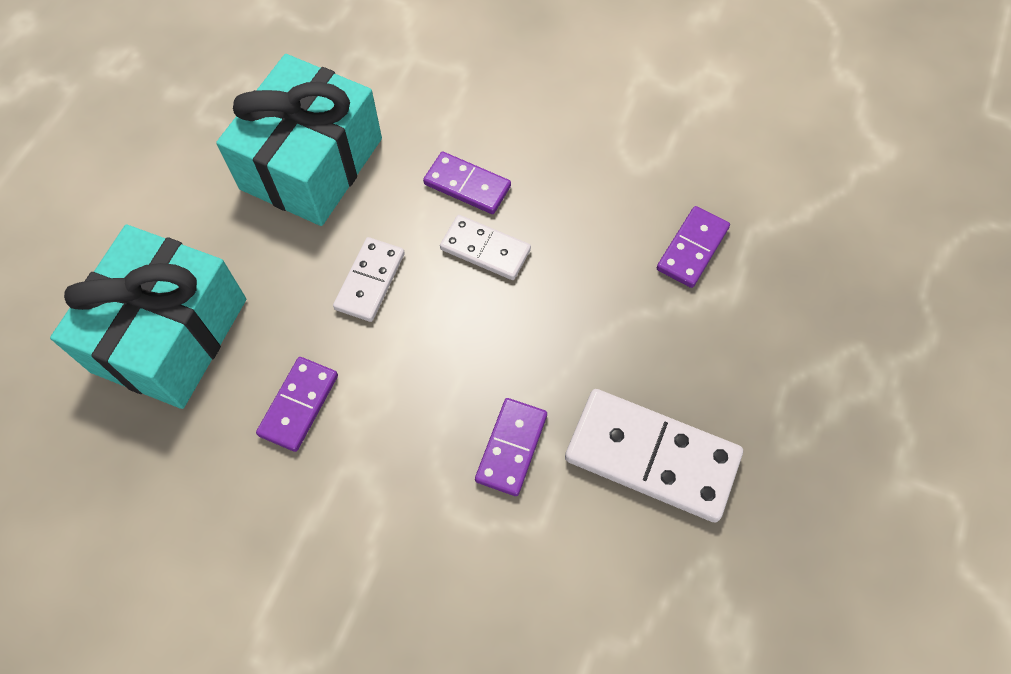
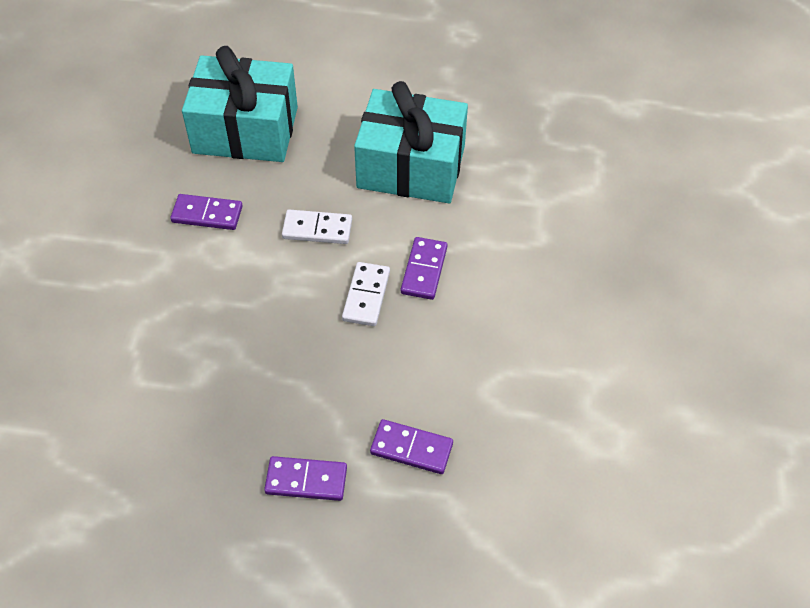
camera: 75 degrees right, 10 degrees down
(511, 447) = (197, 350): purple domino -> purple domino (306, 480)
(651, 457) = (206, 448): white domino -> none

